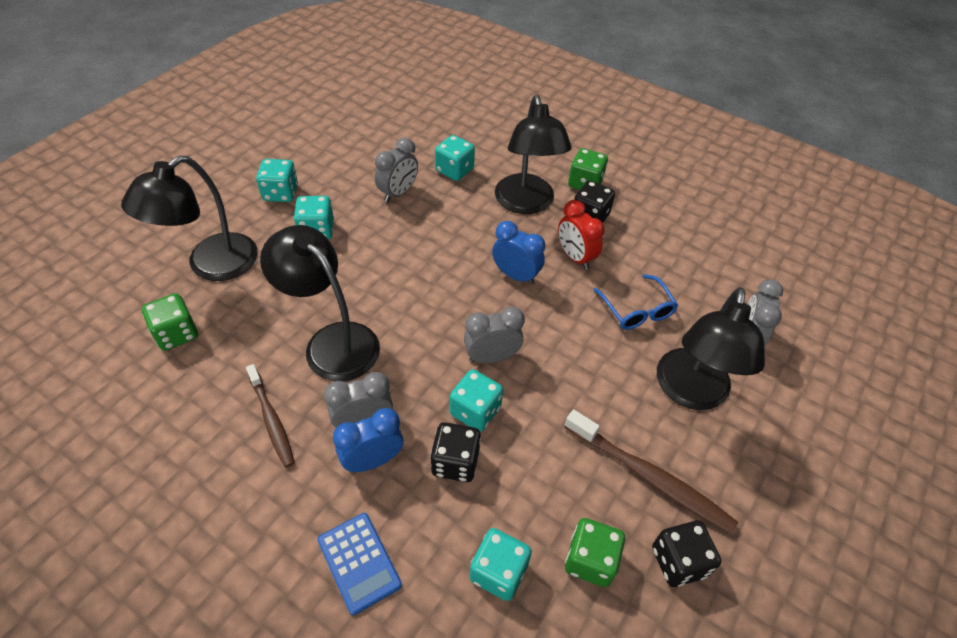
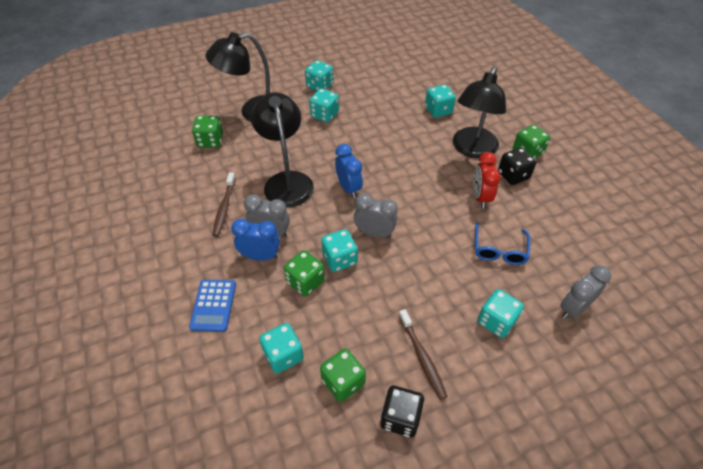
camera: 35 degrees right, 0 degrees up
(398, 193) = (390, 111): grey clock -> none
(455, 462) = (305, 281): black dice -> green dice
(515, 275) = (429, 191): blue clock -> blue clock (348, 188)
(650, 477) = (422, 357): brown toothbrush -> brown toothbrush, size x0.67
(690, 392) = (496, 321): black lamp -> turquoise dice

